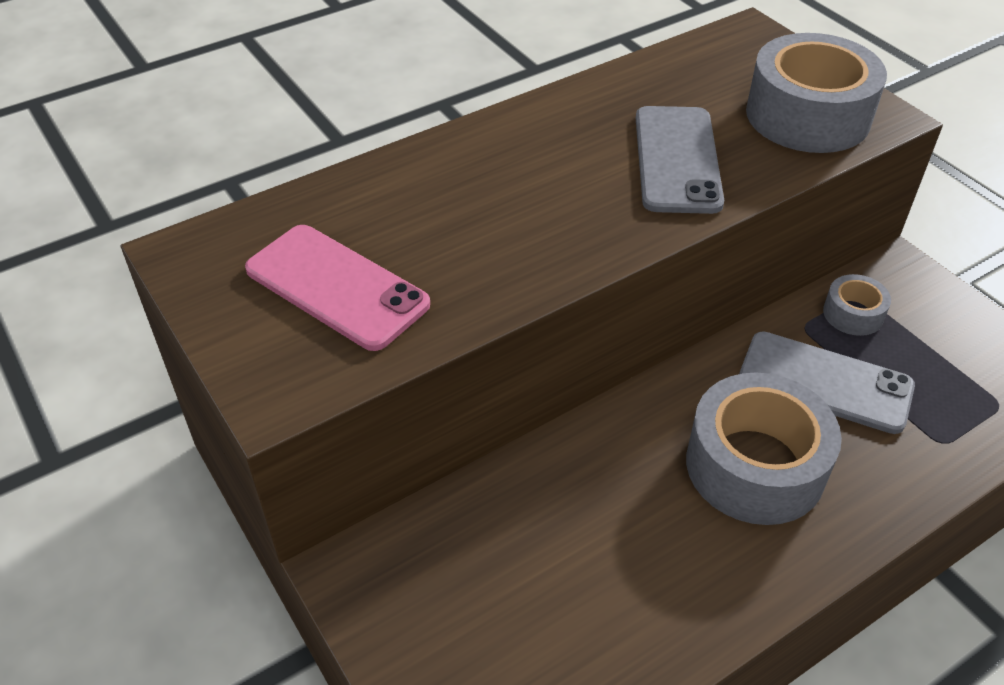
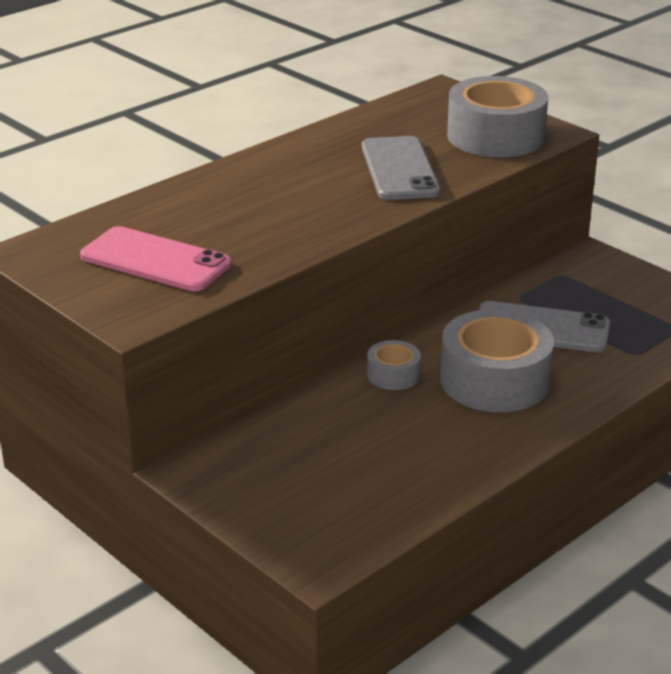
camera: 10 degrees left, 15 degrees down
(853, 314) = (557, 286): grey tape -> grey tape (393, 375)

